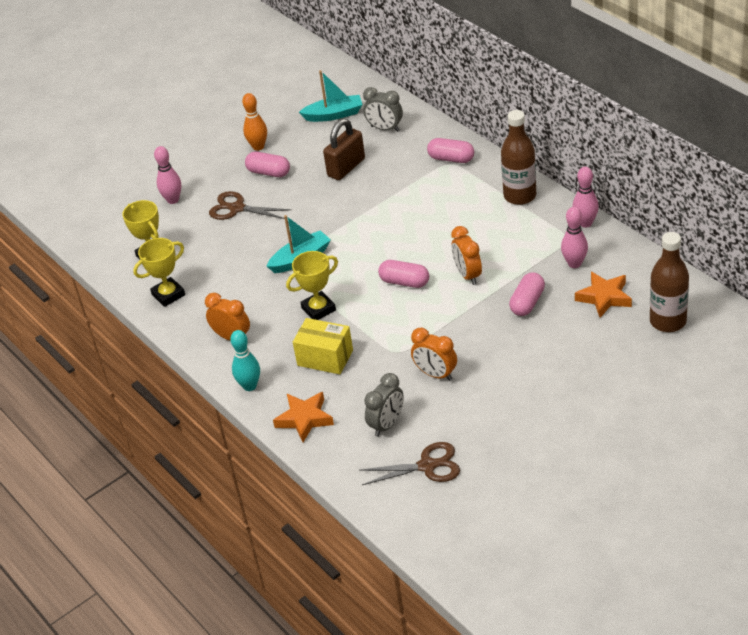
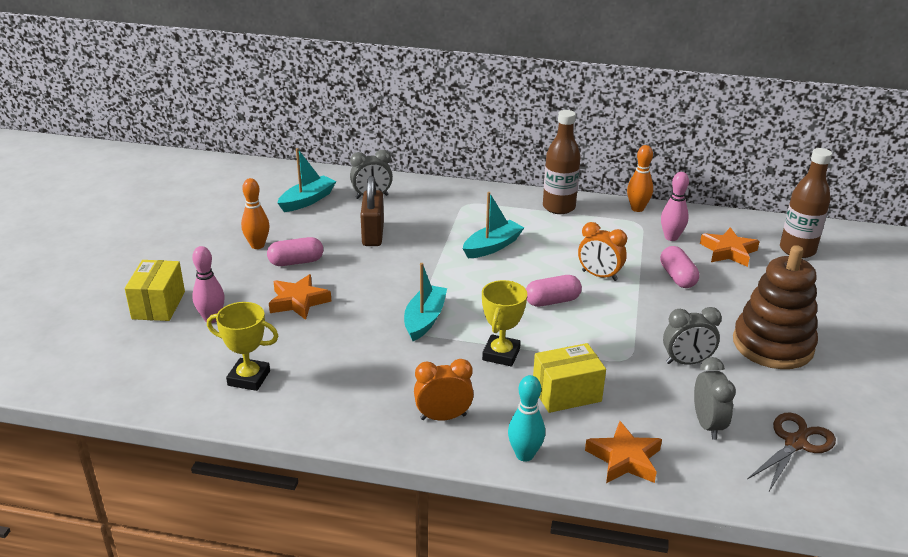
camera: 45 degrees left, 10 degrees down
(152, 175) = (158, 305): none -> yellow box
(168, 295) = (315, 407): yellow trophy -> none
(237, 208) = (298, 301): brown scissors -> orange star
(420, 214) = (492, 246): none -> turquoise boat
(435, 374) = (686, 362): orange clock -> grey clock
(451, 159) = (463, 200): pink capsule -> none
(518, 391) = (772, 345): none -> brown stacking toy
(585, 223) = (637, 208): pink bowling pin -> orange bowling pin

